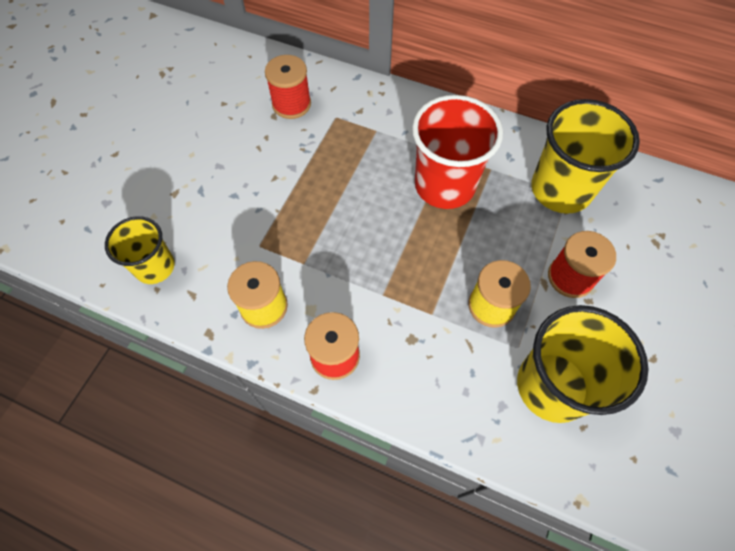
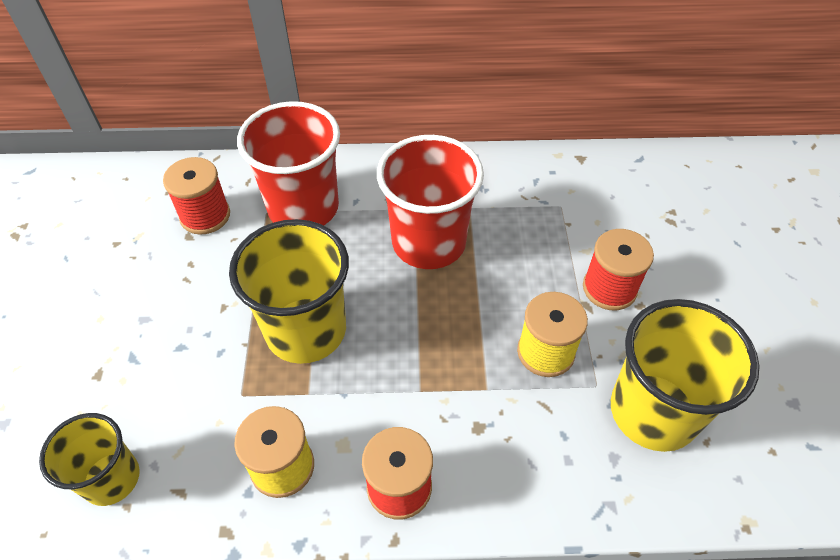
camera: 25 degrees left, 10 degrees down
(364, 123) = (303, 208): none -> red cup
(560, 189) = (552, 203): yellow cup -> yellow cup (306, 330)

